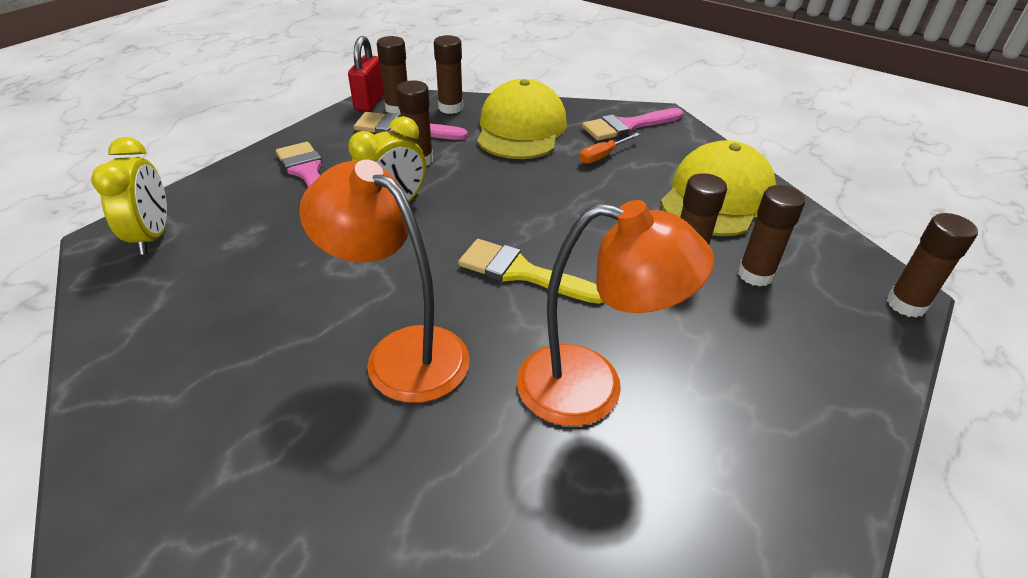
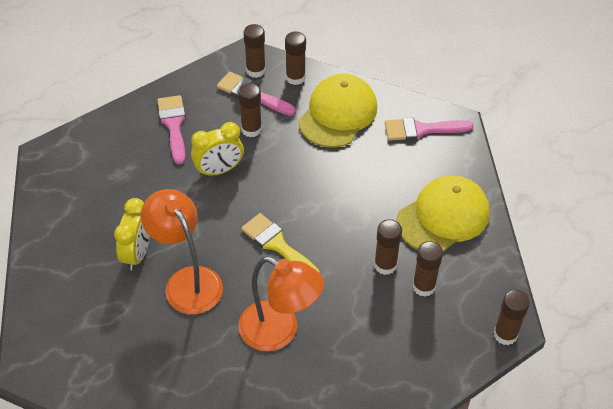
camera: 20 degrees right, 10 degrees up
(152, 236) = (70, 159): yellow clock -> yellow clock (137, 254)
(369, 102) = (237, 58): red padlock -> none
(602, 156) = (384, 157): orange screwdriver -> none

